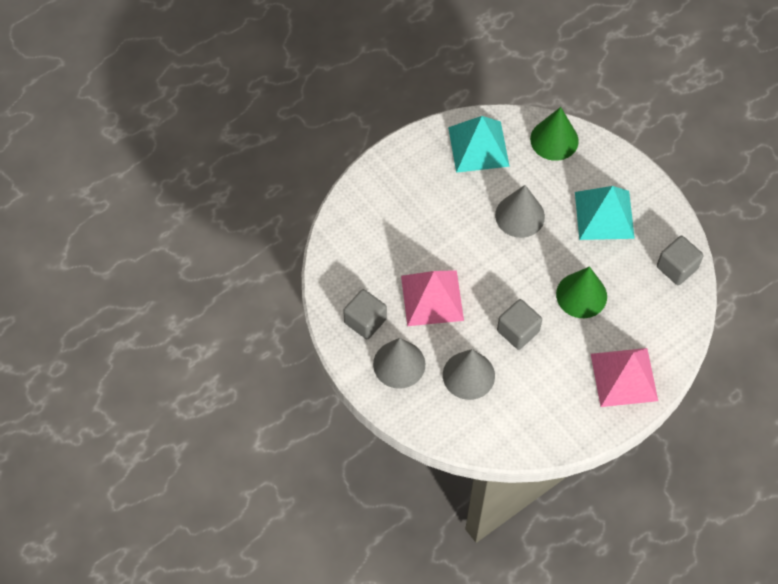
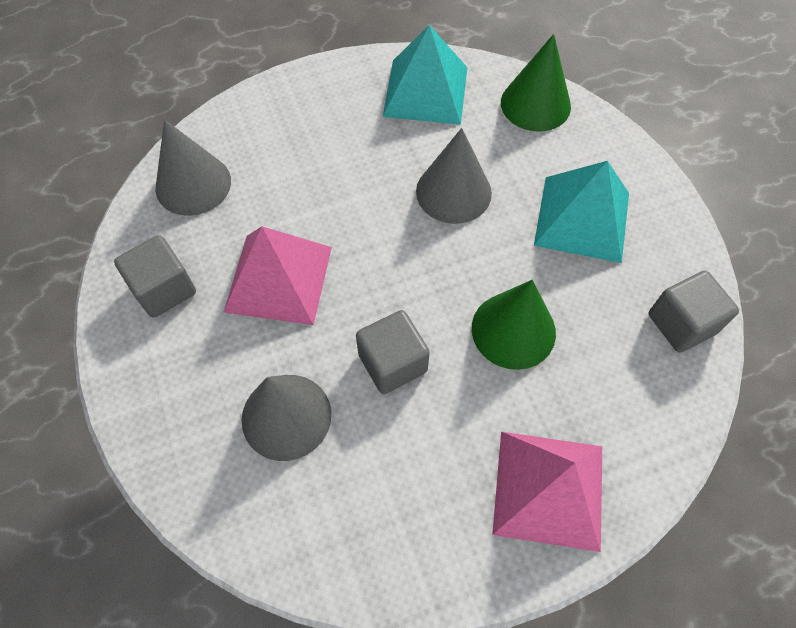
camera: 15 degrees right, 0 degrees up
(399, 364) = (184, 369): grey cone -> grey cone (193, 184)

